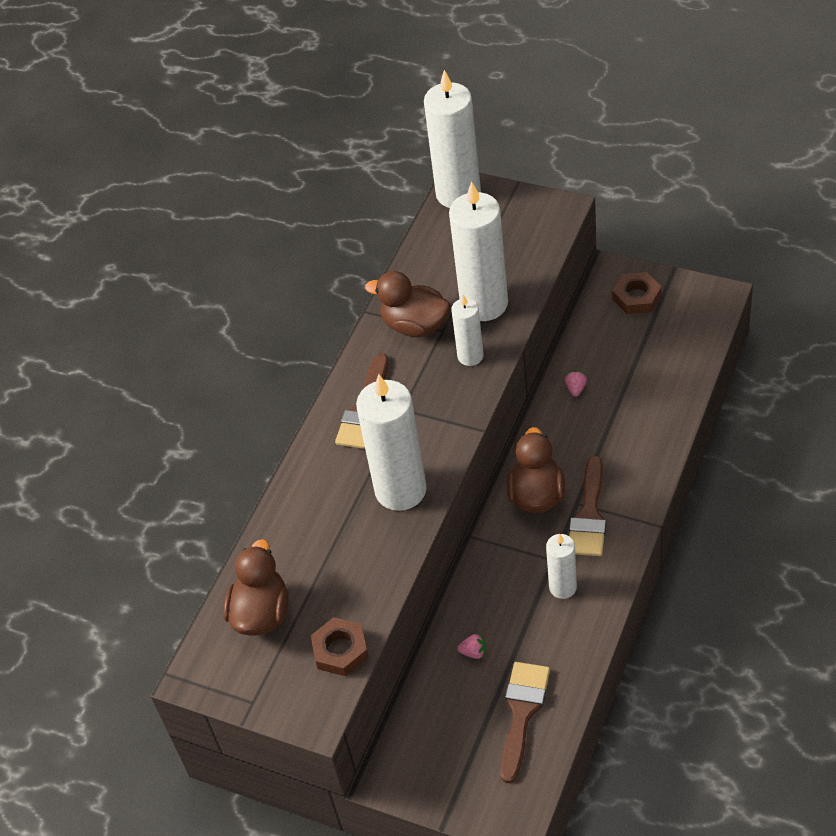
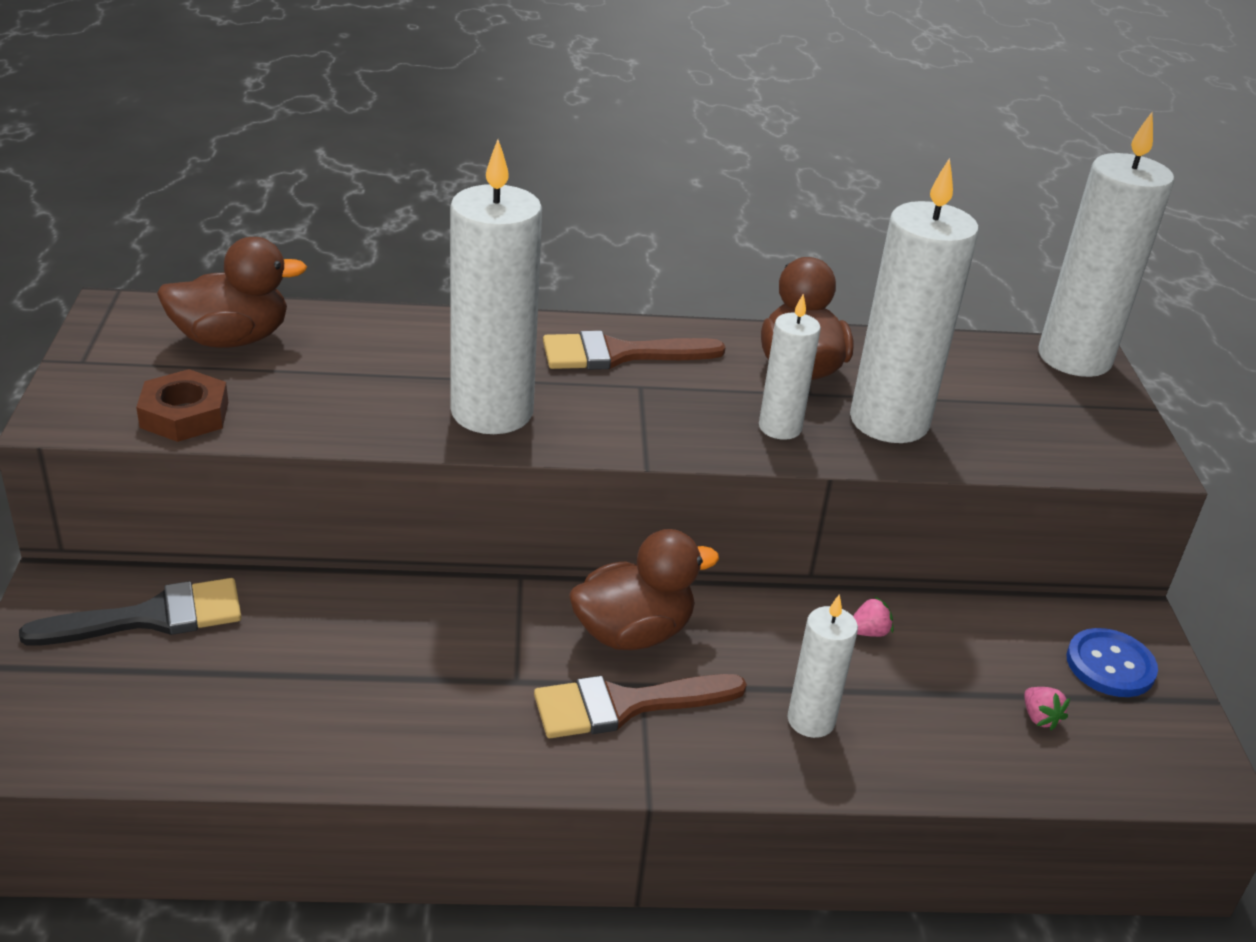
camera: 55 degrees right, 15 degrees down
(433, 730) = (152, 617): none -> black brush
(474, 652) = (306, 629): pink strawberry -> pink strawberry (1039, 718)
(522, 712) = (204, 710): brown brush -> none
(562, 587) = (465, 704): white candle -> white candle (811, 720)
(636, 297) = (1110, 665): brown nut -> blue button

